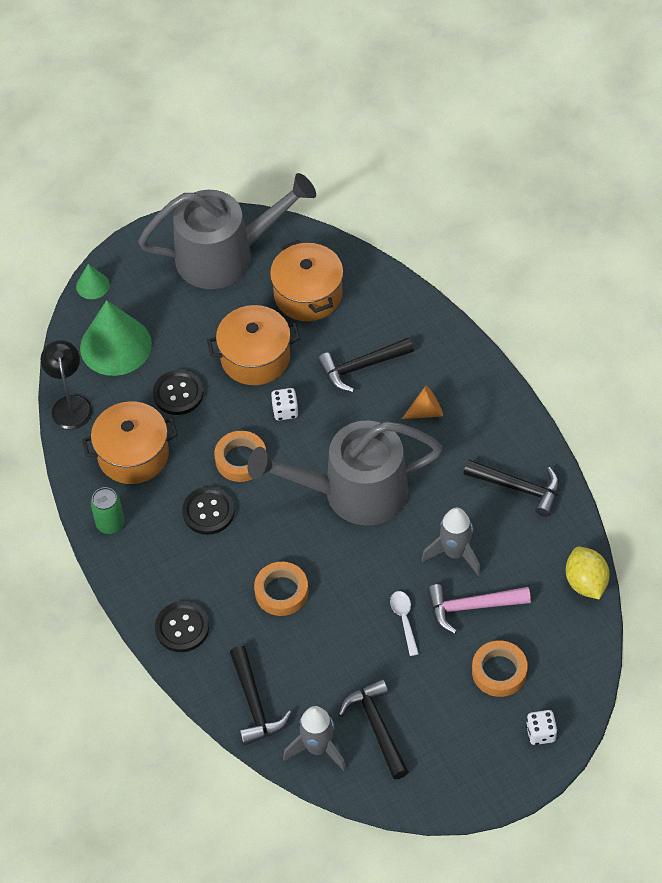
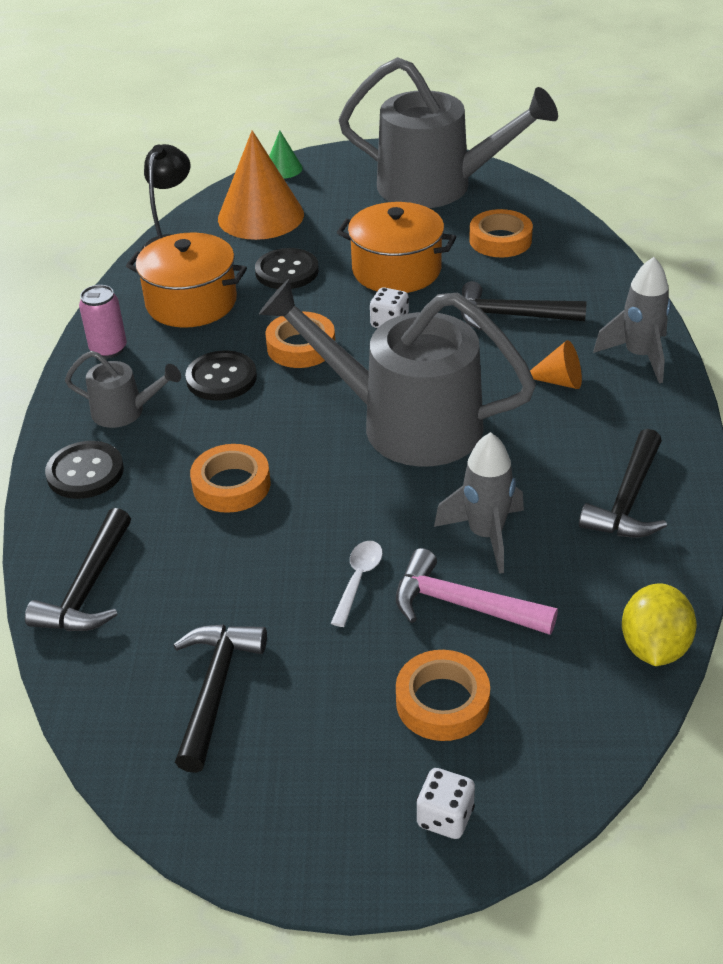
camera: 30 degrees right, 15 degrees down
(110, 523) = (108, 349): green can -> pink can
(115, 345) = (260, 216): green cone -> orange cone
(167, 569) = (125, 411): none -> grey watering can
(308, 294) = (500, 240): orange pot -> orange tape
(317, 748) = (116, 677): grey rocket -> grey rocket (639, 356)
(519, 488) = (627, 500): black hammer -> black hammer turned 60 degrees clockwise

